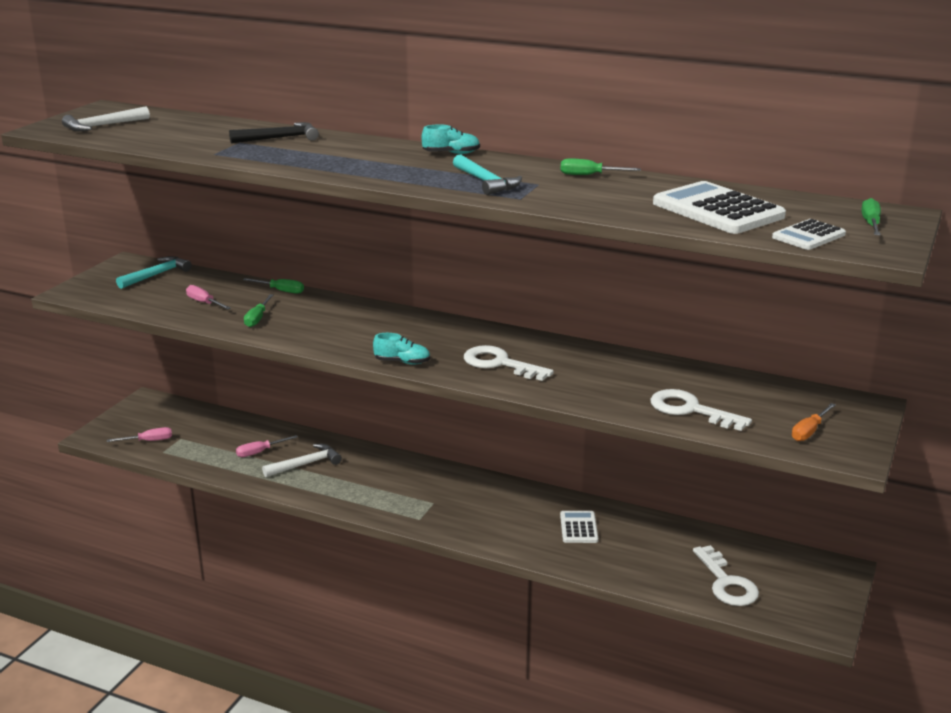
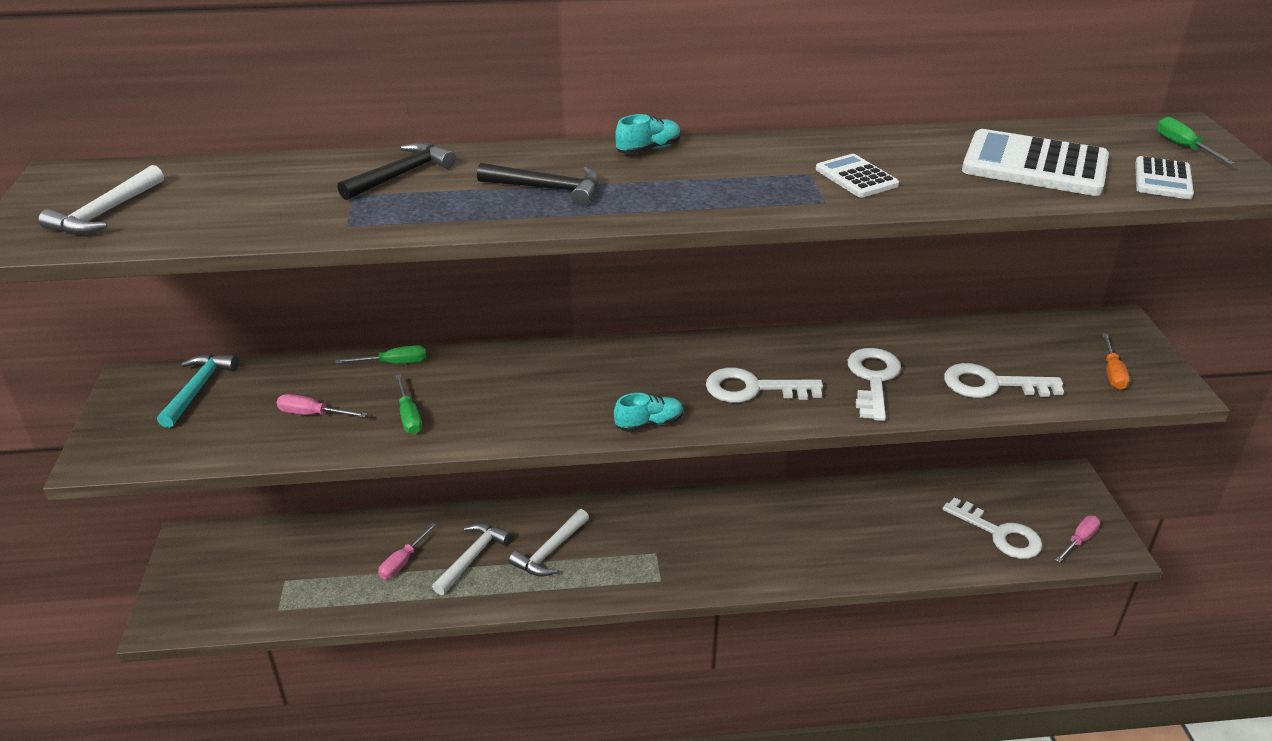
camera: 30 degrees left, 10 degrees up
(148, 441) = (245, 601): pink screwdriver -> pink screwdriver (1079, 540)
(353, 159) = (548, 189): none -> black hammer
(360, 478) = (550, 551): none -> white hammer
(486, 182) = (753, 186): turquoise hammer -> none
(578, 528) = (821, 525): white calculator -> white calculator (856, 177)
(589, 175) = (842, 146): green screwdriver -> none
(598, 382) = (873, 379): none -> white key

